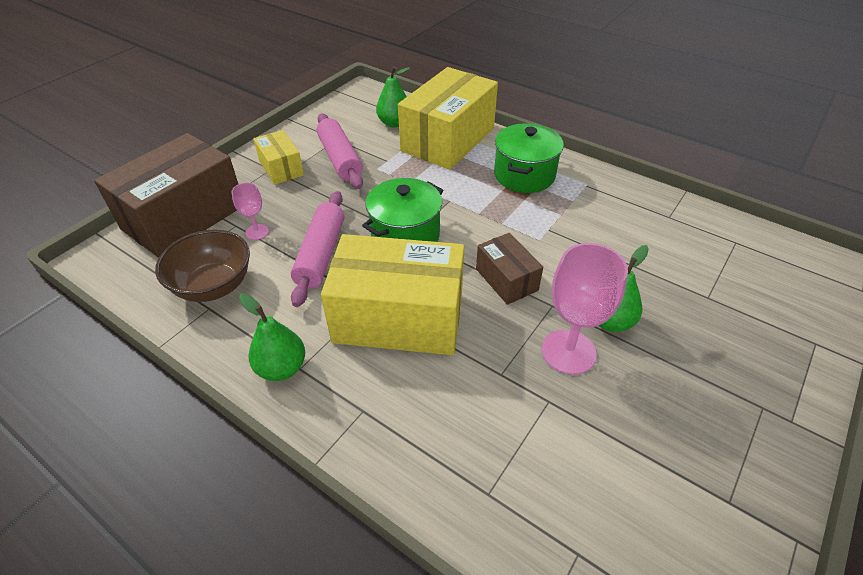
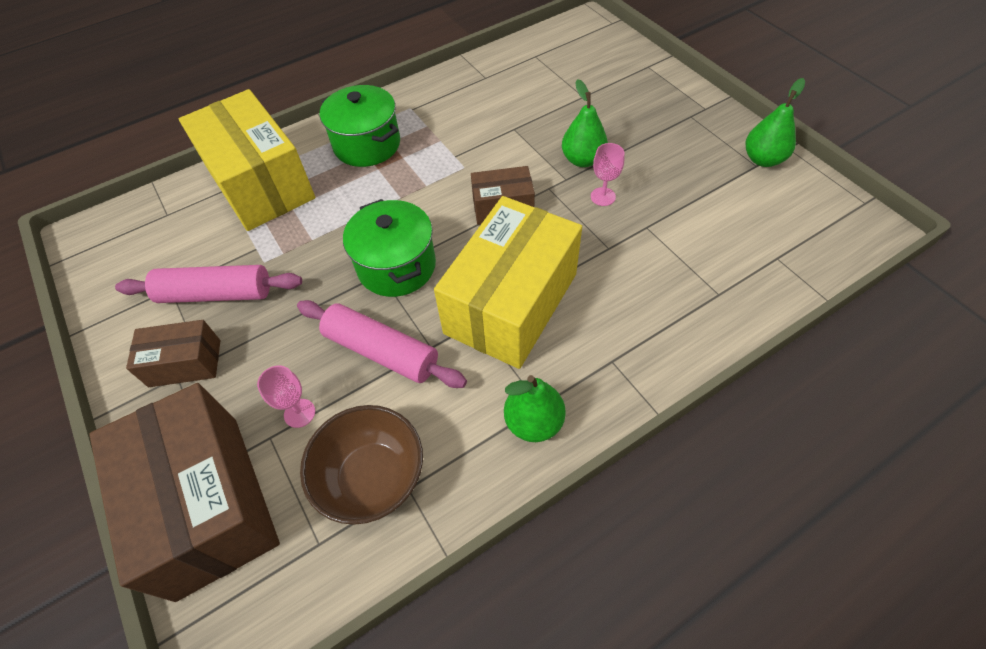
camera: 65 degrees left, 10 degrees up
(281, 168) = (185, 363): yellow box -> brown box
(394, 123) = (186, 222): green pear -> green pear (763, 159)
(568, 352) = (603, 196): pink goblet -> pink goblet, size x0.52

